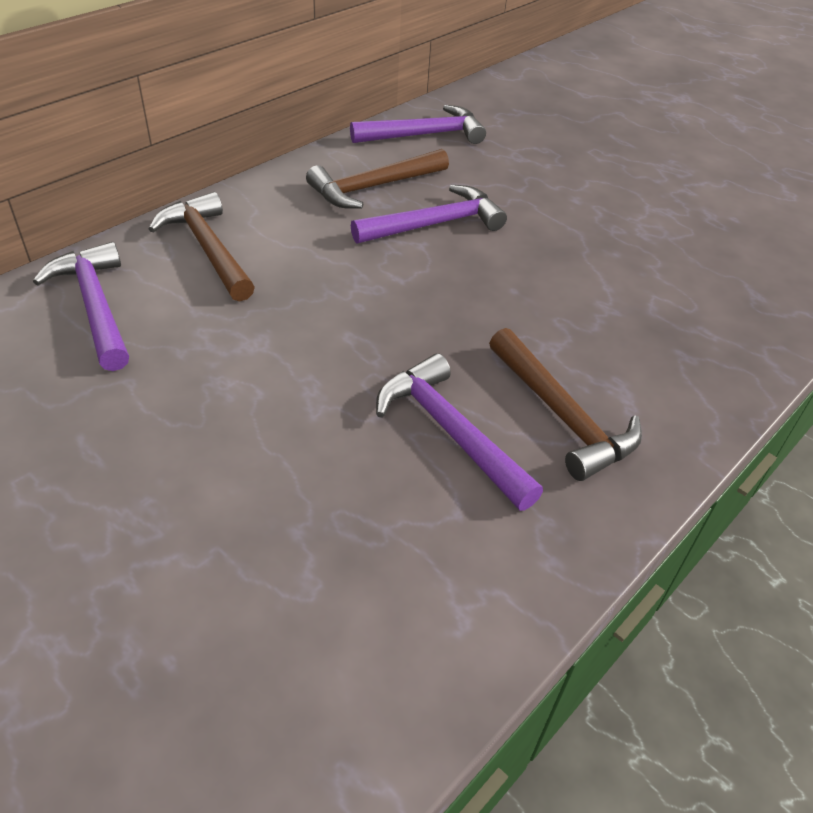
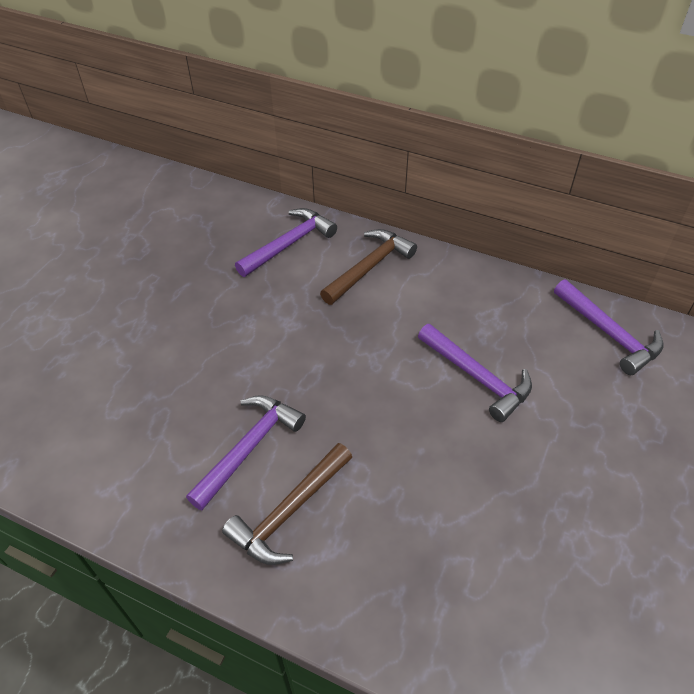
camera: 75 degrees right, 5 degrees up
(373, 187) = (502, 325): brown hammer -> none

